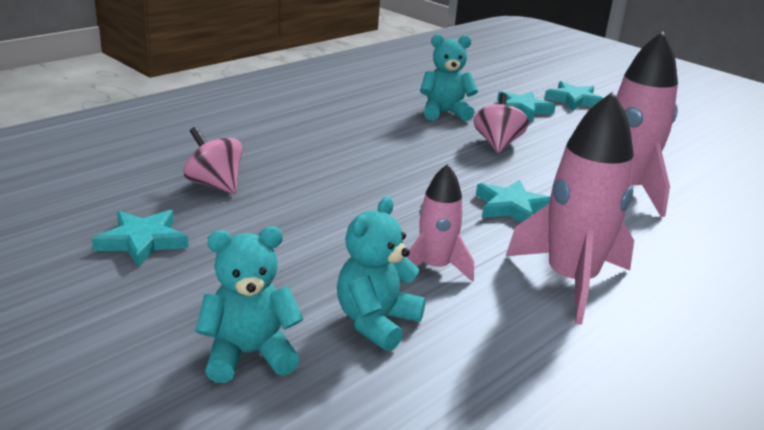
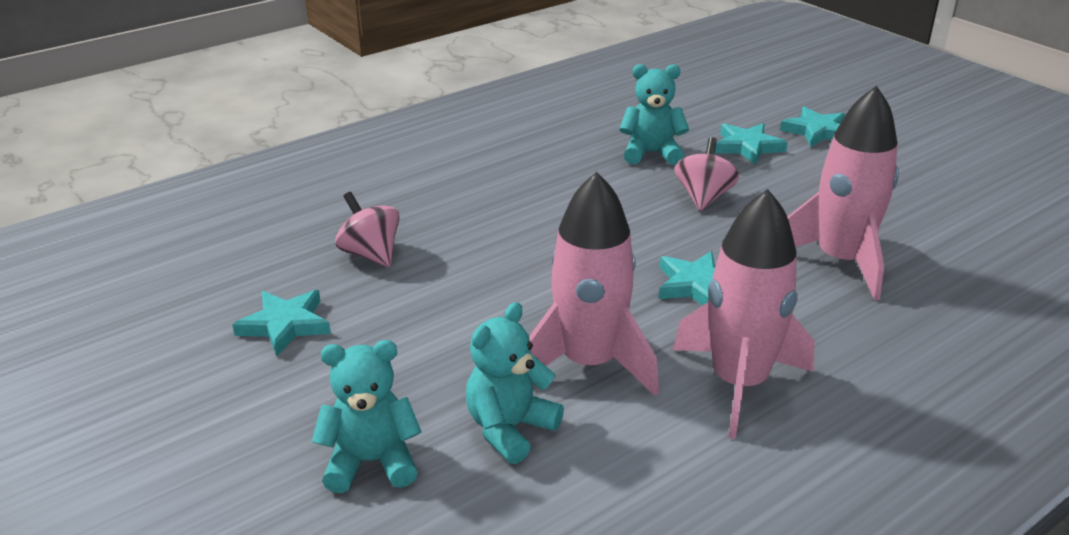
camera: 10 degrees right, 5 degrees up
(435, 267) = (589, 363): pink rocket -> pink rocket, size x1.73

